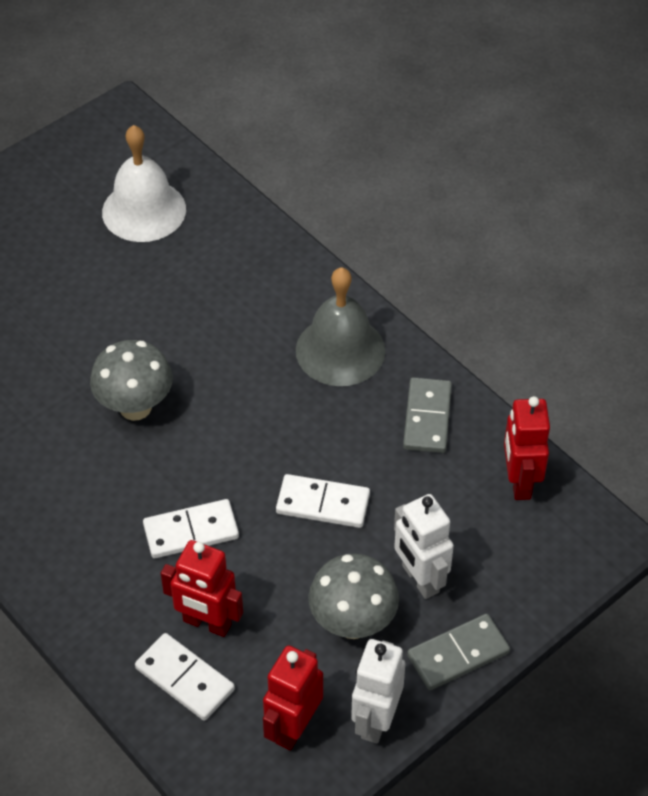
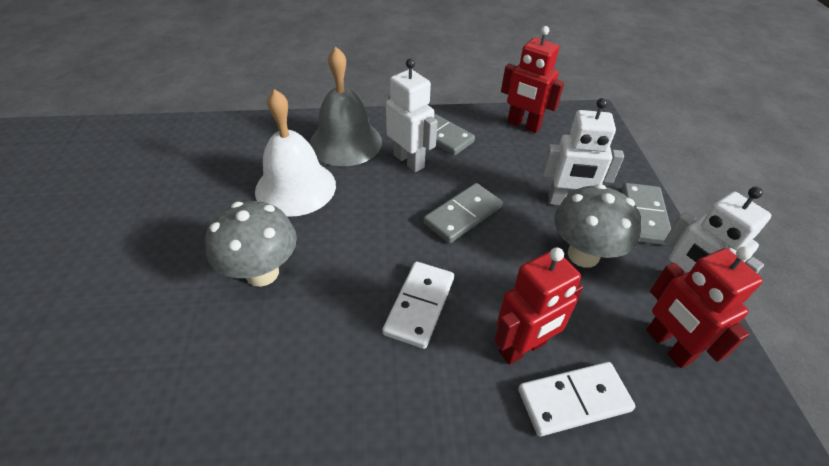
camera: 55 degrees left, 5 degrees down
(144, 210) = (101, 168): white bell -> white bell (295, 187)
(323, 504) = (463, 215): white domino -> grey domino
(361, 418) = (409, 161): none -> white robot

